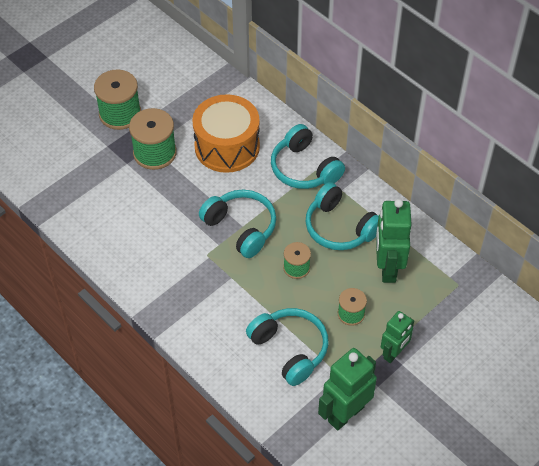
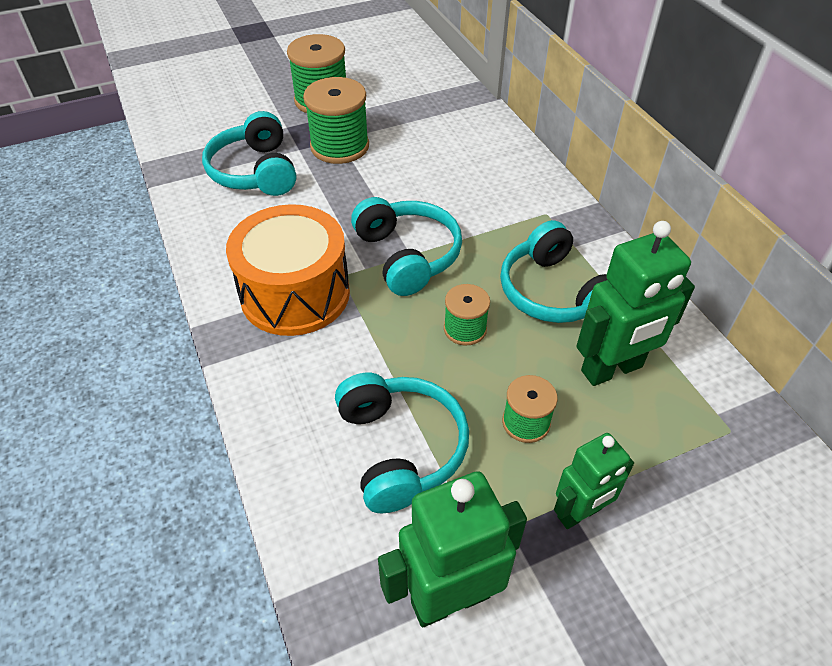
camera: 20 degrees right, 5 degrees down
(227, 146) = (435, 160): orange drum -> orange drum (295, 294)
(304, 168) = (530, 208): turquoise headphones -> turquoise headphones (255, 171)
(387, 268) = (612, 369): green robot -> green robot turned 135 degrees counterclockwise

